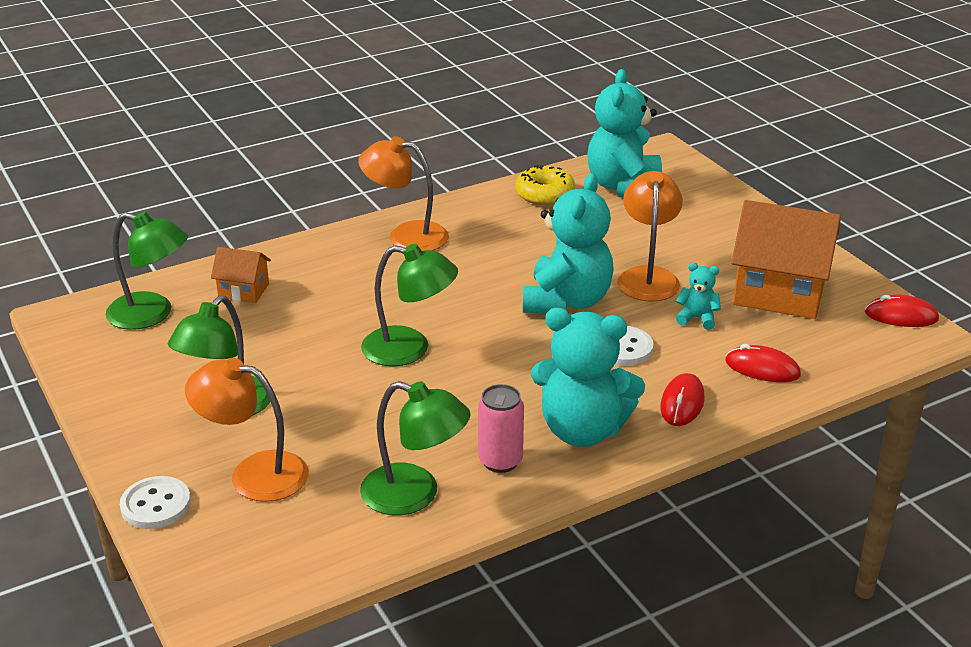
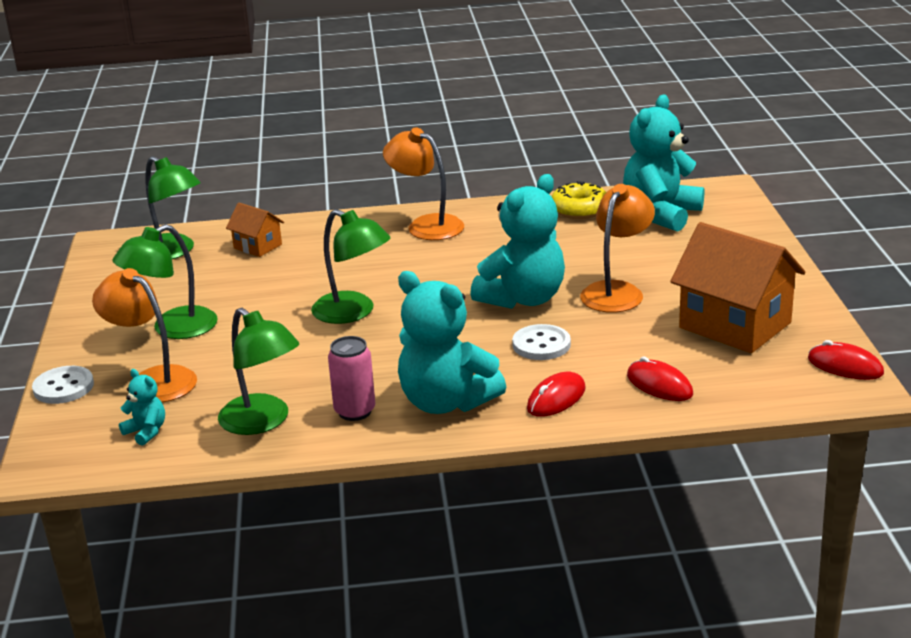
camera: 25 degrees right, 5 degrees down
(697, 318) = (633, 333): turquoise teddy bear -> turquoise teddy bear (146, 432)

